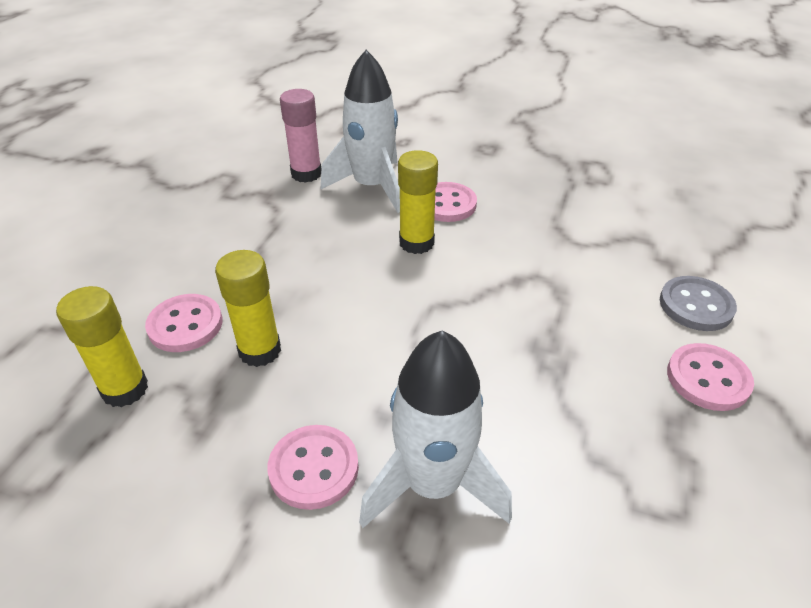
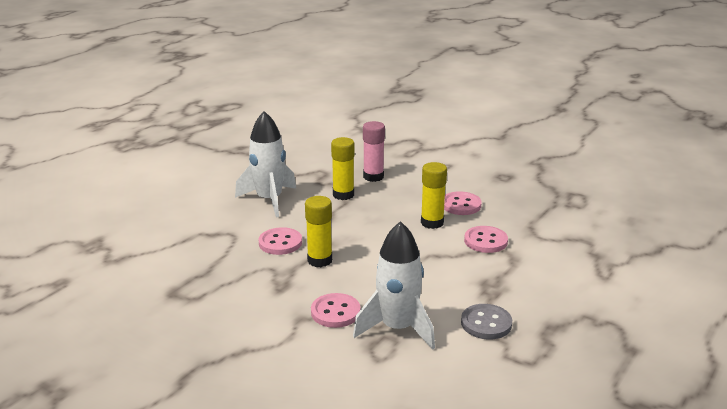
camera: 15 degrees right, 15 degrees down
(125, 389) = (242, 266): yellow glue stick -> yellow glue stick (343, 195)
(371, 187) = (414, 189): white rocket -> white rocket (269, 200)
(696, 305) = (600, 279): grey button -> grey button (486, 323)
(708, 379) = (584, 312): pink button -> pink button (485, 241)

